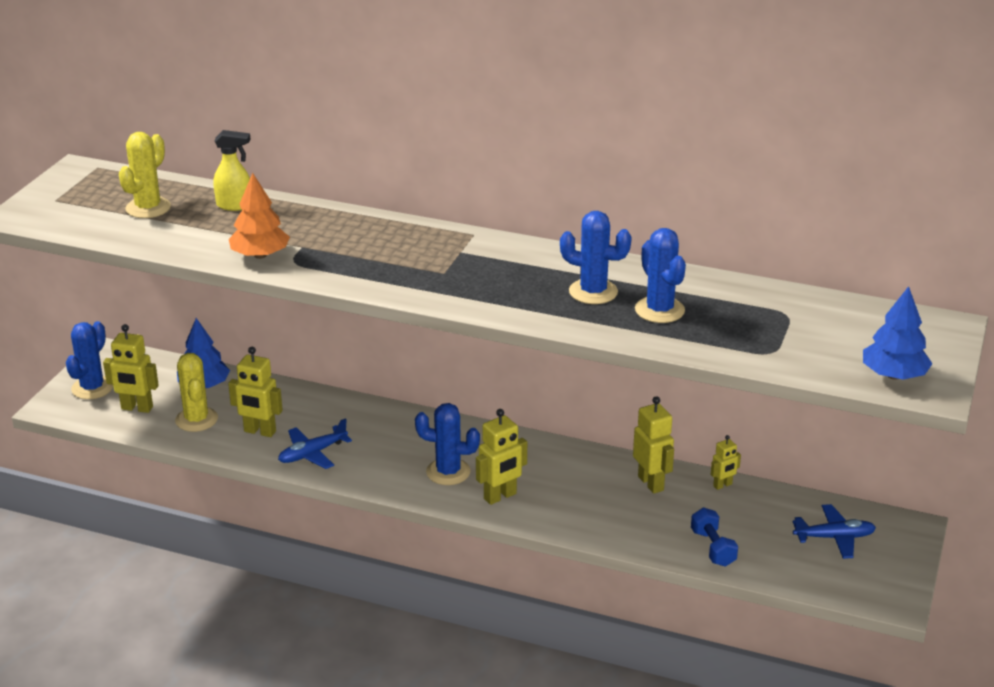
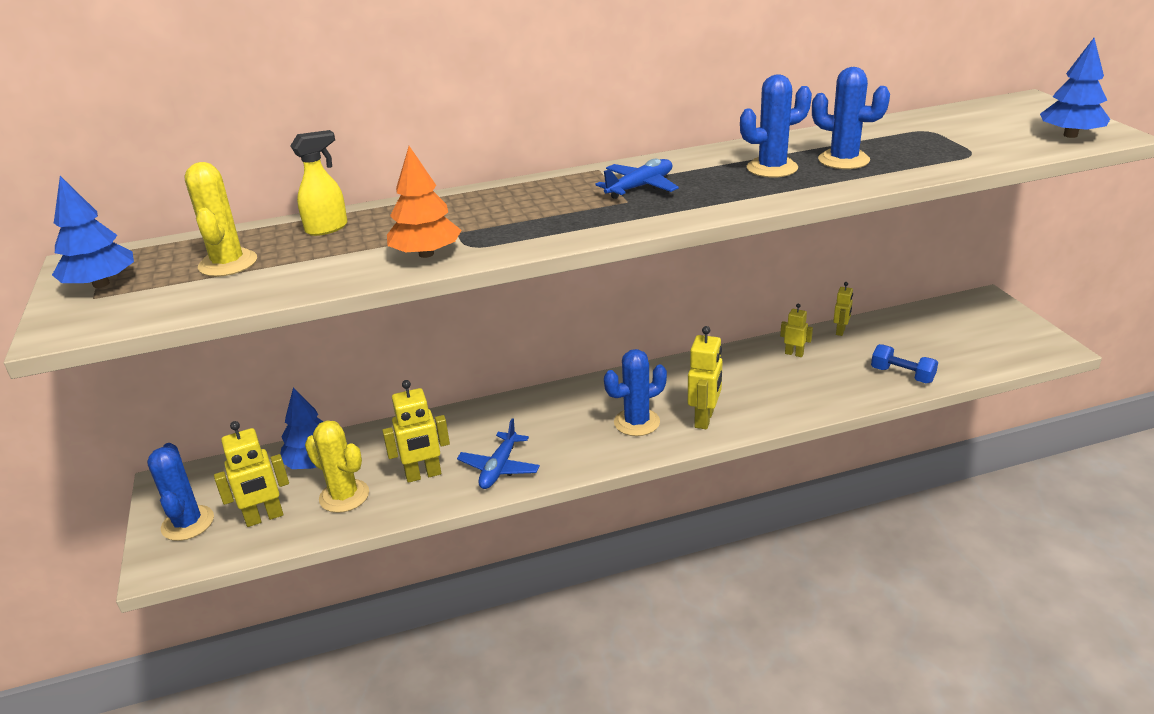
camera: 35 degrees left, 0 degrees up
(69, 191) = (101, 284): none -> blue tree
(651, 483) = (794, 353): yellow robot -> yellow robot, size x0.58
(834, 537) = (958, 328): blue plane -> blue plane (640, 187)

